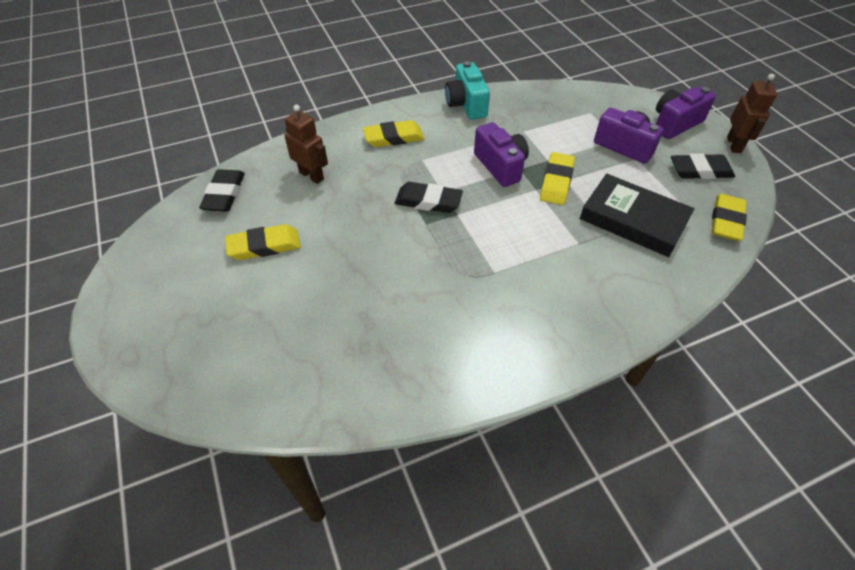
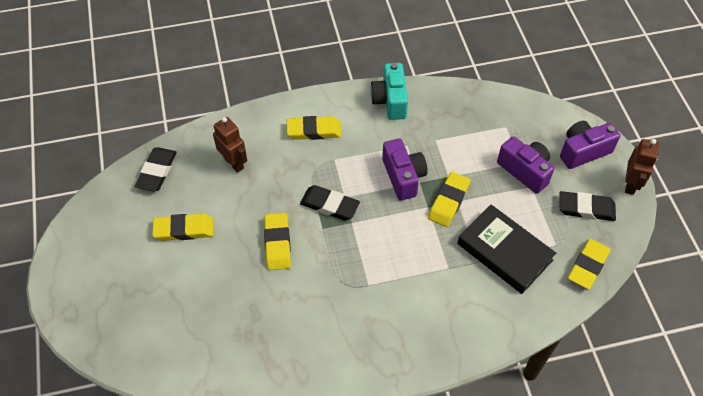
camera: 10 degrees right, 5 degrees up
(378, 245) = (277, 243): none -> yellow eraser

